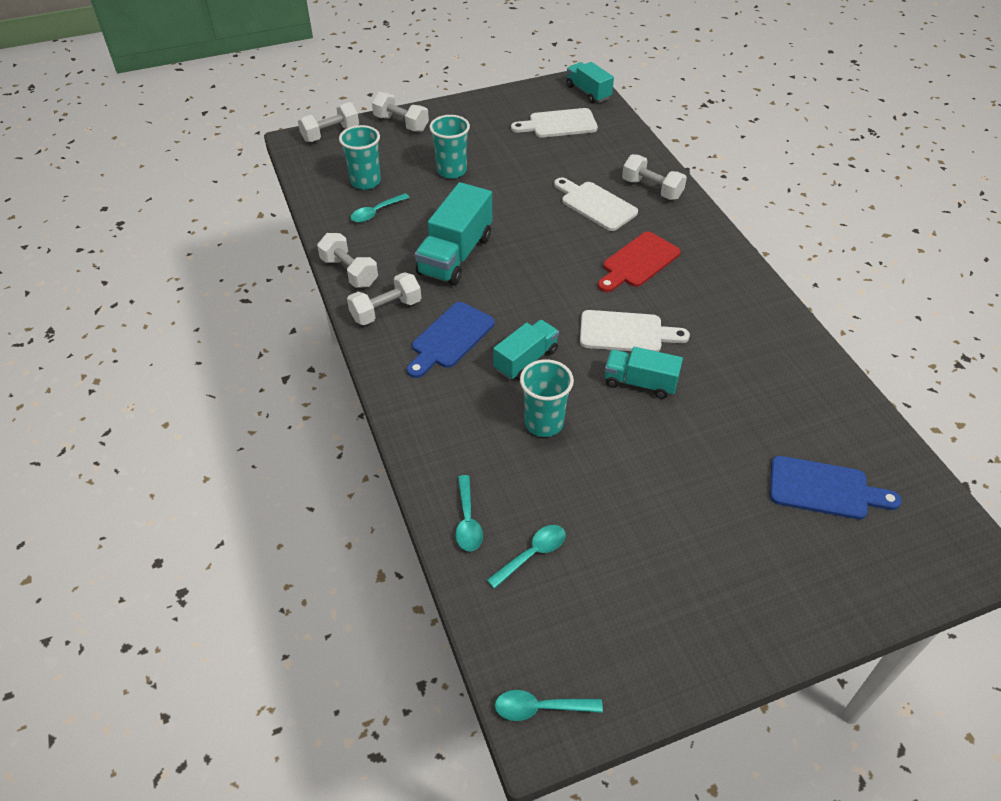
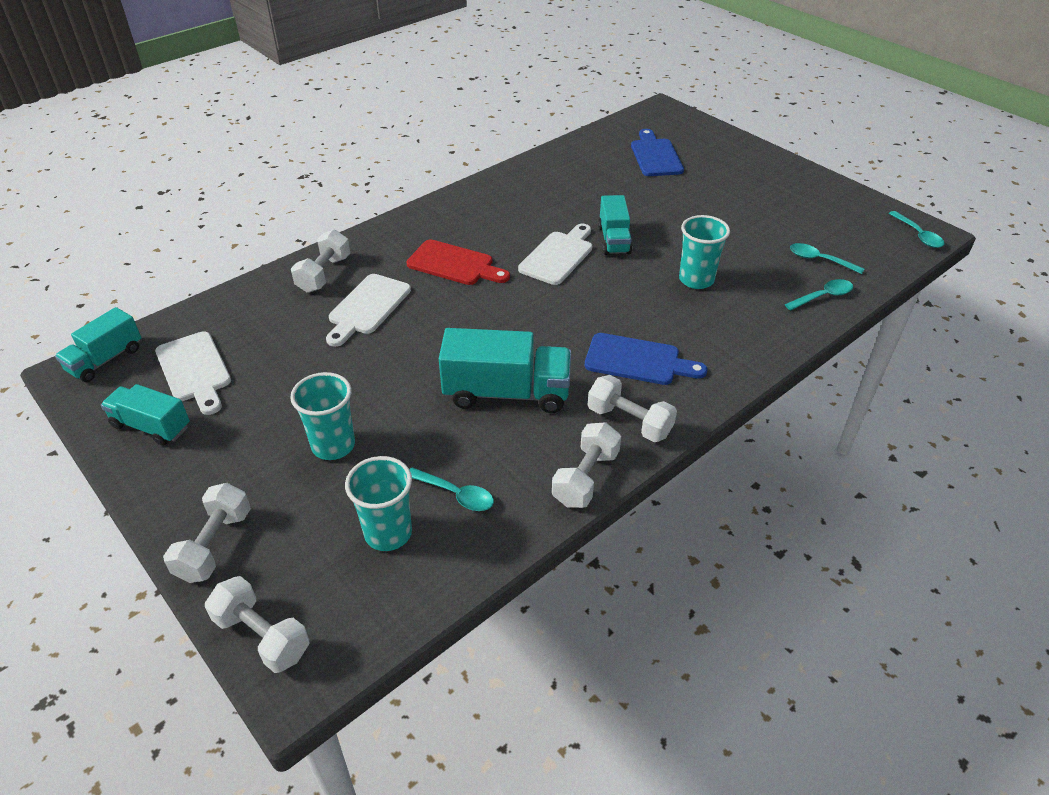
camera: 110 degrees left, 5 degrees down
(526, 360) = (632, 305): turquoise truck -> turquoise truck (151, 426)
(626, 332) = (558, 256): white cutting board -> white cutting board turned 45 degrees clockwise

